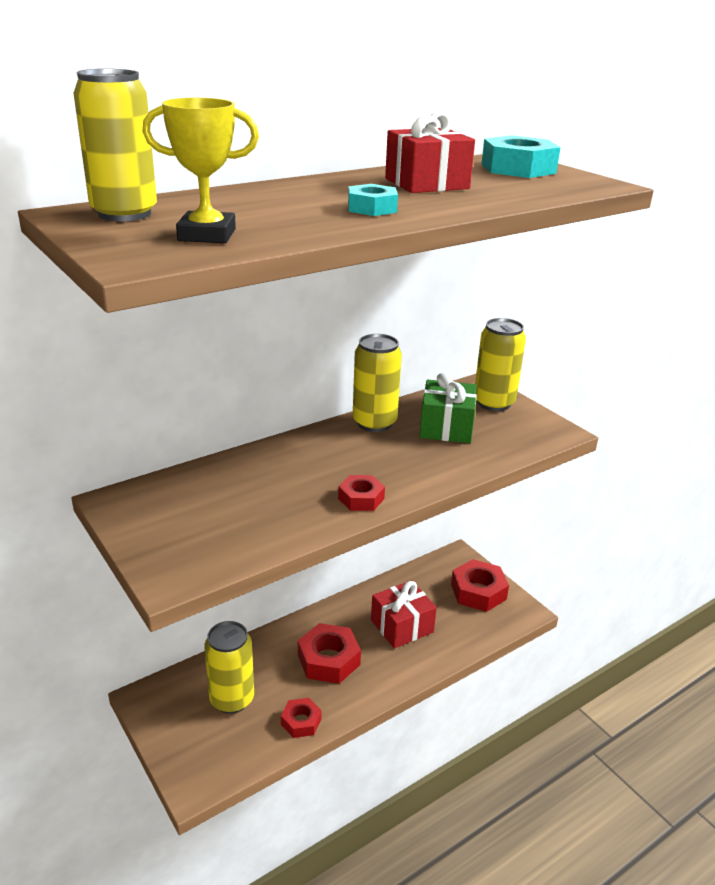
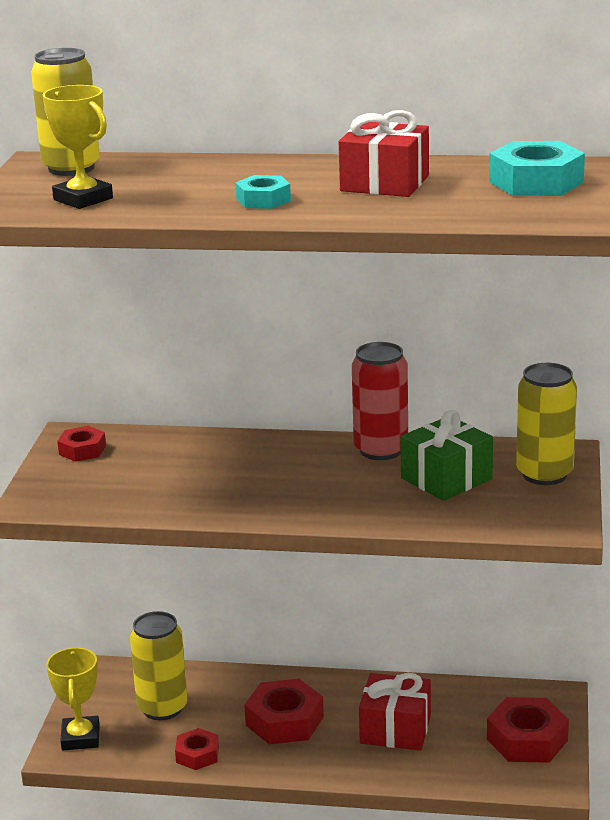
camera: 45 degrees right, 5 degrees down
(196, 763) = (80, 738): none -> yellow trophy
(361, 498) = (257, 506): red nut -> red nut (82, 450)
(374, 423) = (381, 450): yellow can -> red can

